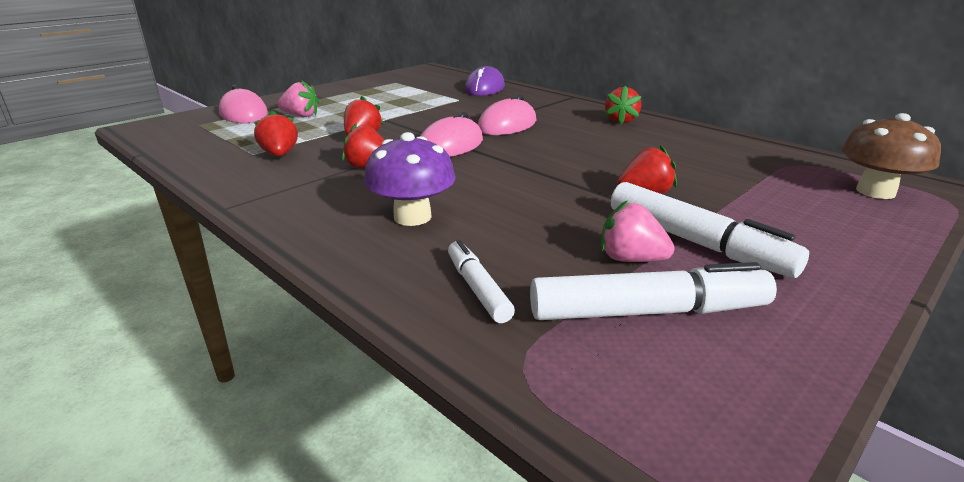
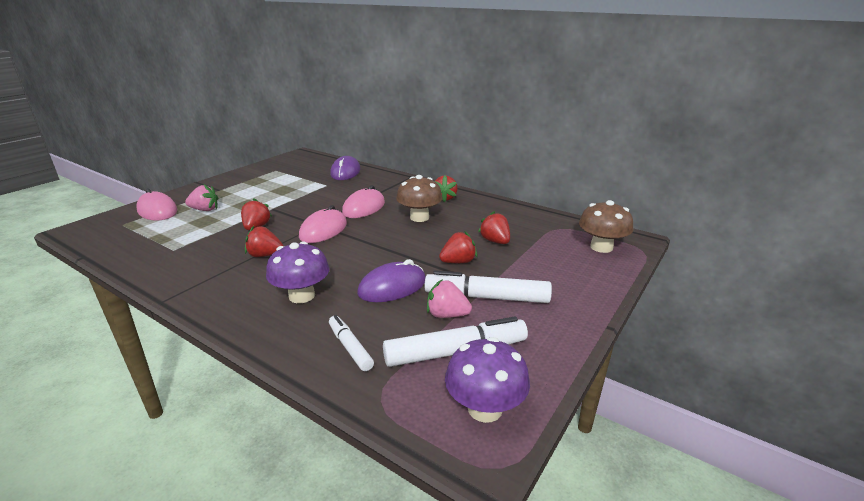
camera: 10 degrees left, 0 degrees up
(279, 155) = (195, 249): red strawberry -> red strawberry (495, 241)
(545, 217) = (392, 287): none -> purple mouse
(585, 139) = (419, 217): none -> brown mushroom
(695, 242) = (487, 297): white marker -> white marker turned 150 degrees clockwise
(706, 404) = (485, 408): none -> purple mushroom

